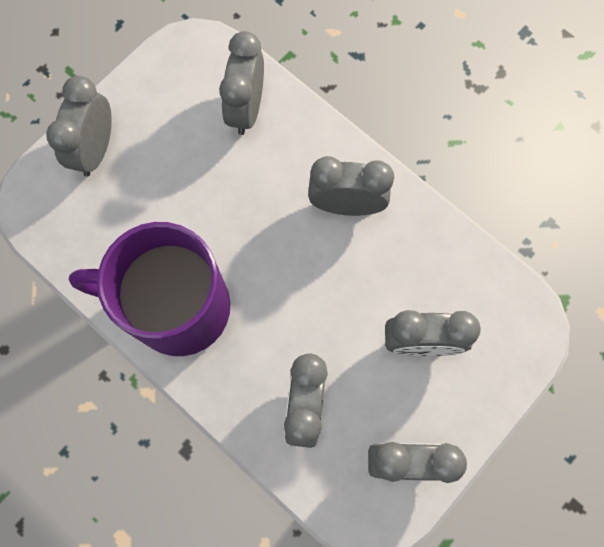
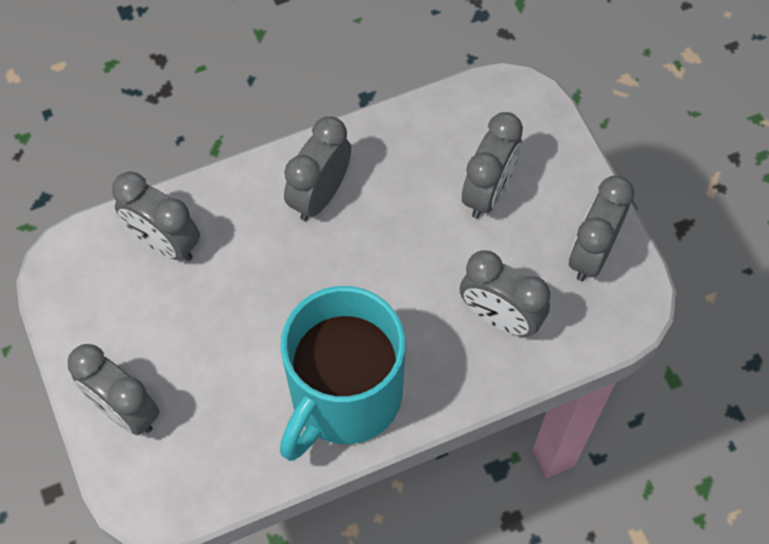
camera: 65 degrees left, 10 degrees down
(177, 307) = (344, 396): purple mug -> turquoise mug

